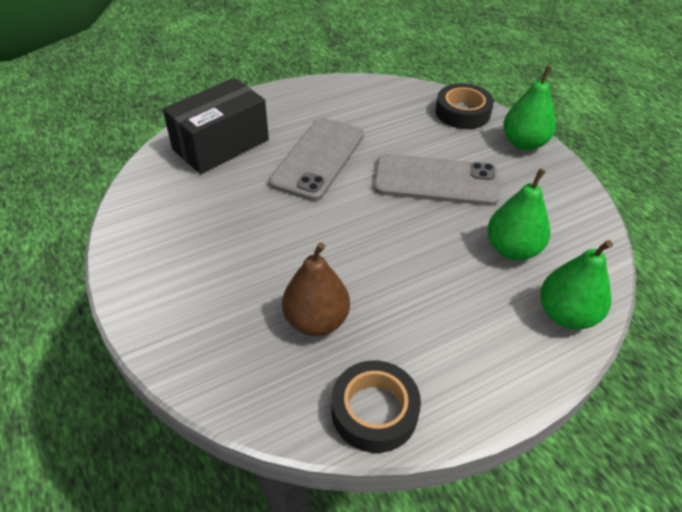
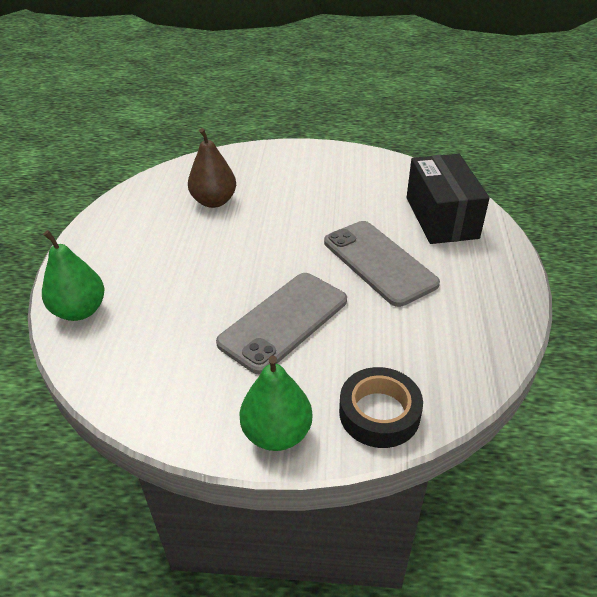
camera: 125 degrees right, 5 degrees down
(374, 411) = (135, 199): black tape -> none
(512, 249) = (161, 321): green pear -> none

